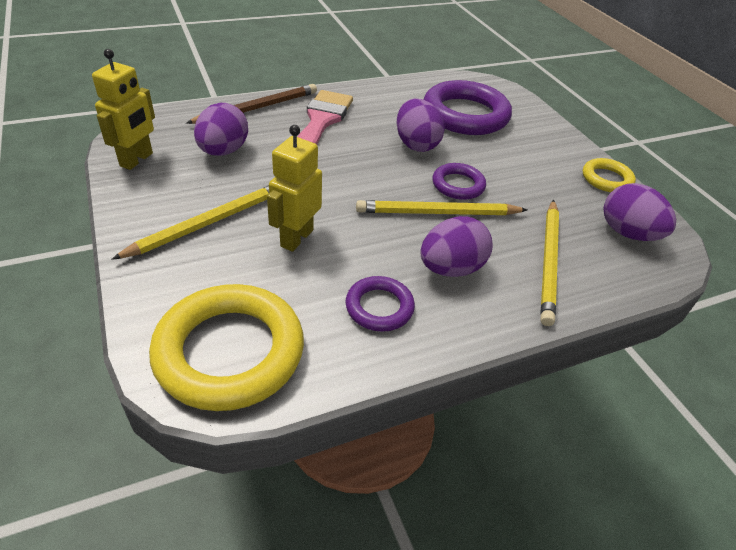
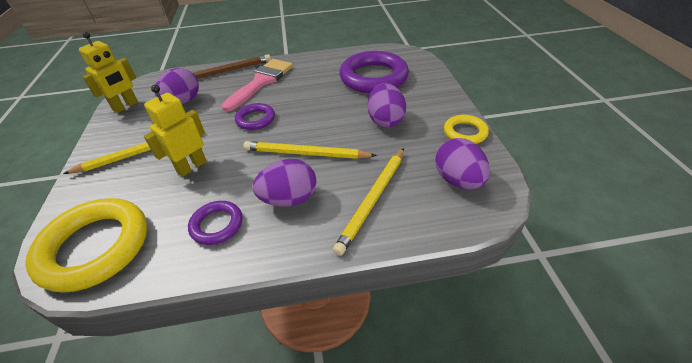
camera: 20 degrees right, 0 degrees up
(416, 144) = (321, 100): purple egg -> purple egg (385, 120)
(458, 185) = (335, 132): purple ring -> purple ring (255, 119)

